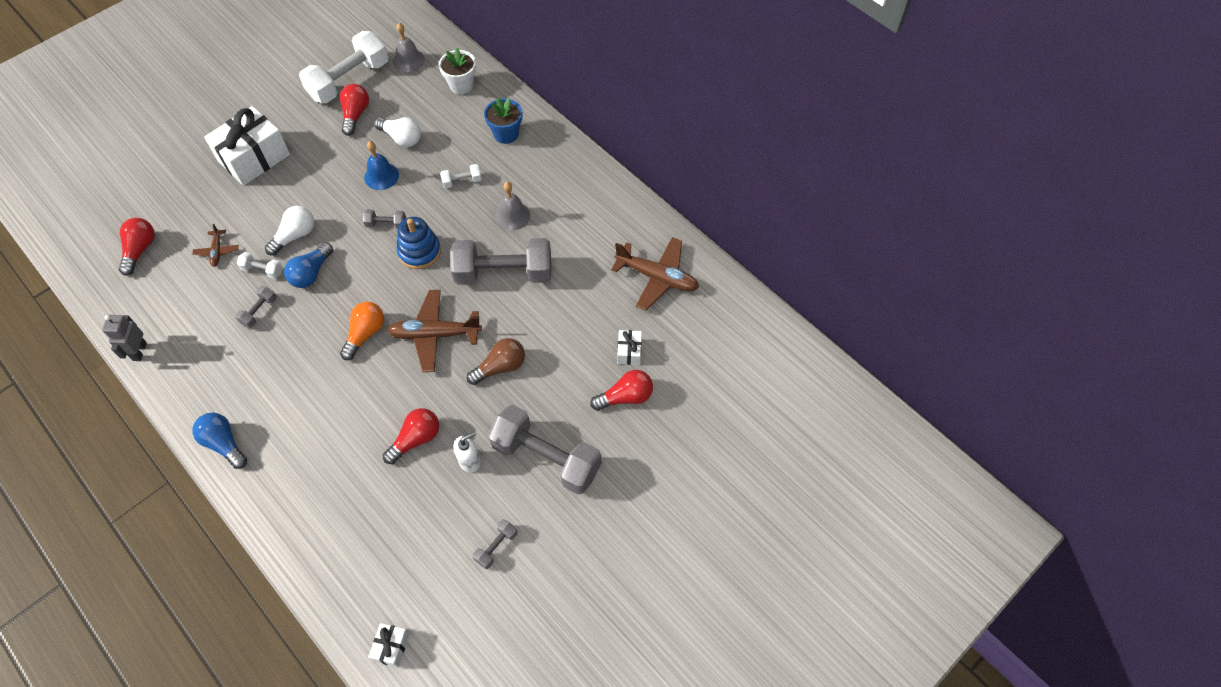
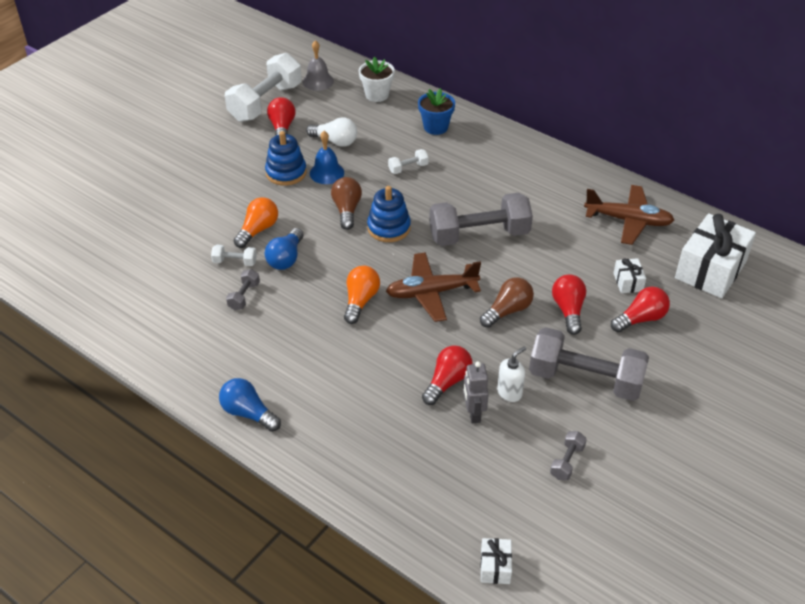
camera: 10 degrees left, 15 degrees down
(139, 351) = (129, 346): grey robot -> grey robot (473, 413)
(140, 250) = (100, 260): red light bulb -> red light bulb (568, 310)
(217, 251) = (182, 252): brown plane -> none
(254, 158) = (192, 172): white gift -> white gift (710, 270)
(295, 236) = (258, 230): white light bulb -> orange light bulb
(342, 170) = (286, 173): none -> blue stacking toy
(386, 224) = (347, 210): grey dumbbell -> brown light bulb
(512, 216) = (468, 189): grey bell -> none

